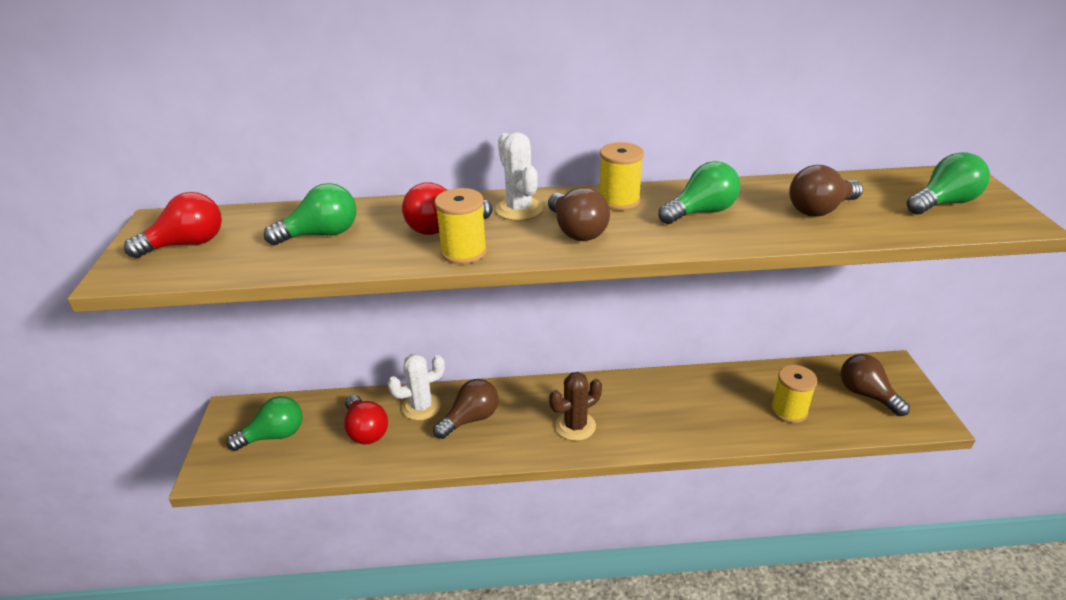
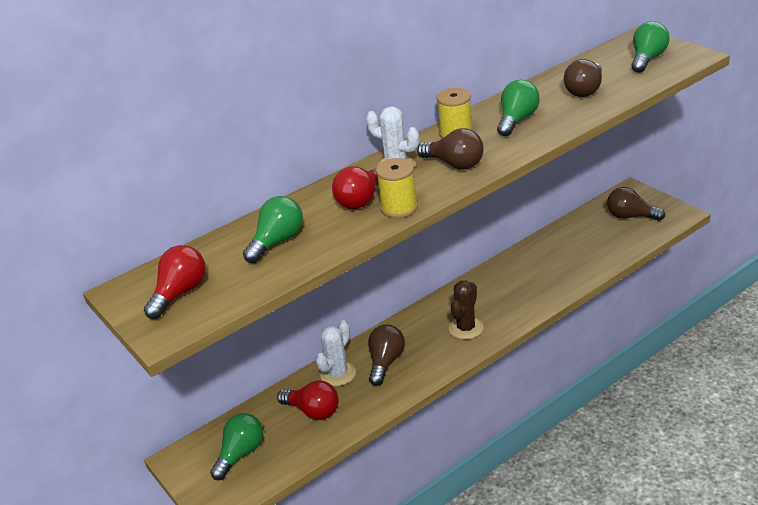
camera: 30 degrees left, 0 degrees up
(789, 410) = (593, 249): yellow spool -> none

